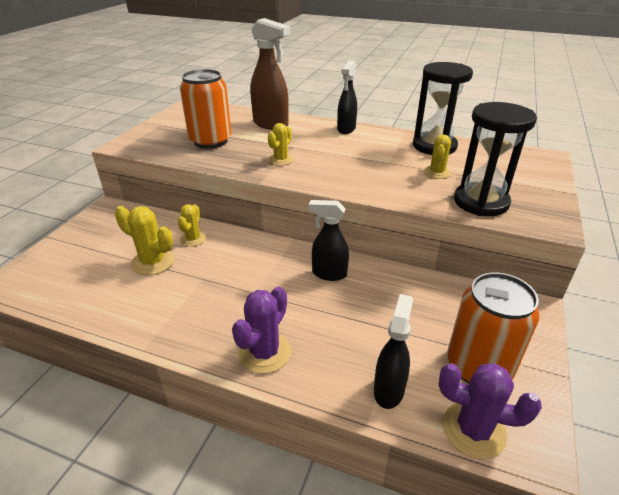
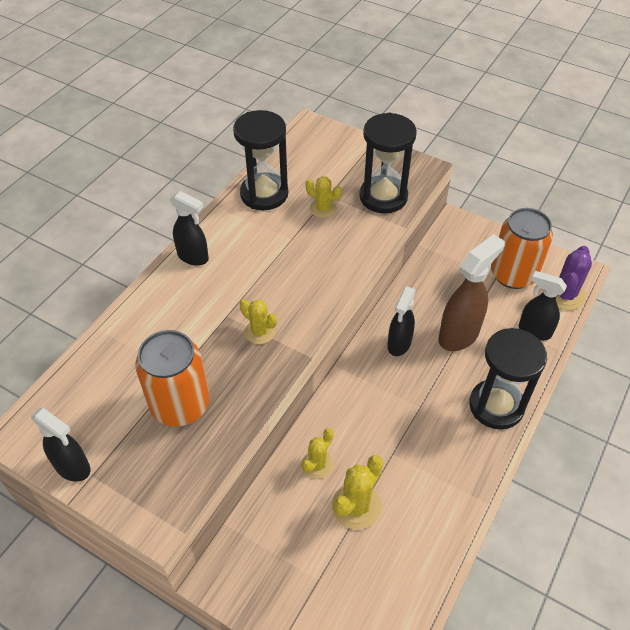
camera: 80 degrees left, 15 degrees up
(166, 119) = (73, 467): none -> black spray bottle
(193, 239) = (317, 464): yellow cactus -> yellow cactus turned 75 degrees counterclockwise
(264, 352) = (496, 406): purple cactus -> black hourglass
(271, 124) = (148, 332): brown spray bottle -> brown spray bottle (459, 335)

